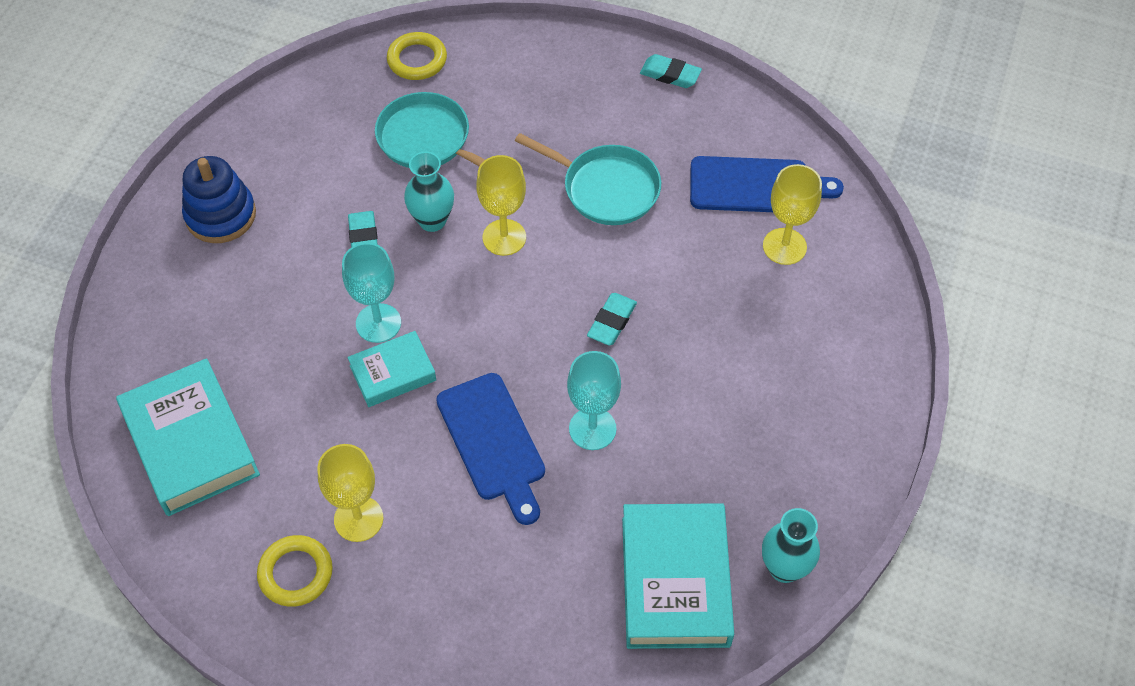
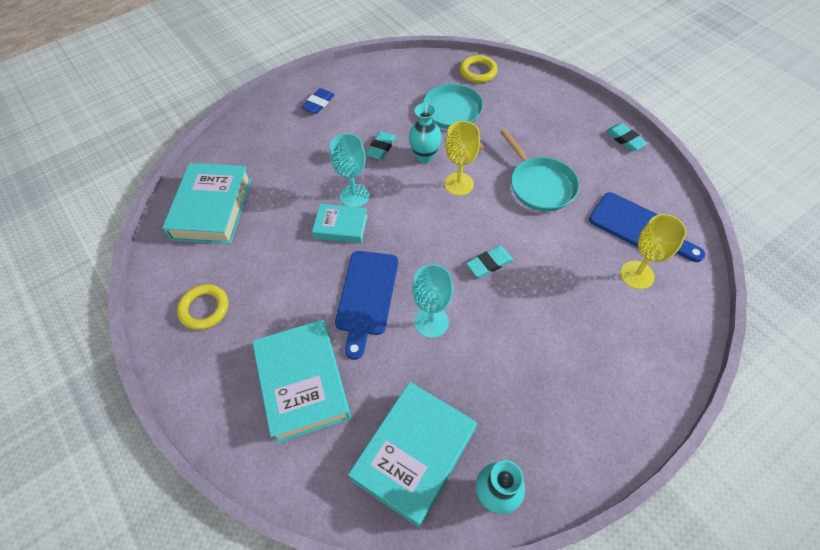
camera: 35 degrees right, 0 degrees up
(220, 215) = (318, 103): blue stacking toy -> blue eraser
(358, 519) = (260, 298): yellow goblet -> none
(494, 584) = (303, 383): none -> turquoise book

